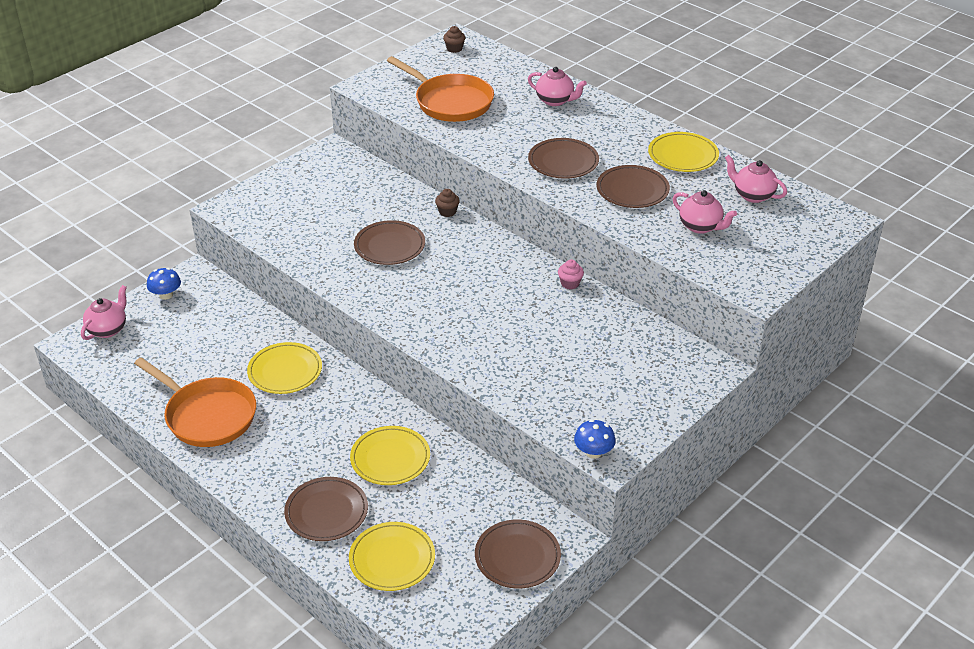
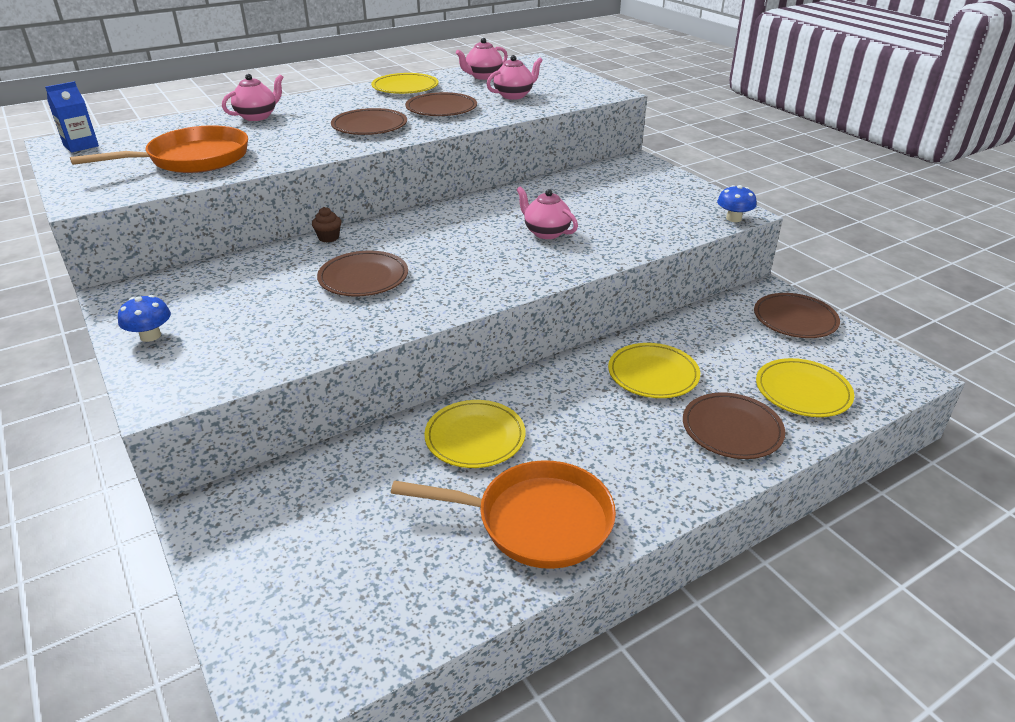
camera: 75 degrees left, 5 degrees down
(108, 329) = (268, 637): pink teapot -> pink teapot (546, 232)
(166, 295) = (228, 550): blue mushroom -> blue mushroom (150, 336)
(207, 415) = (536, 521): orange pan -> orange pan turned 45 degrees clockwise
(454, 49) = (81, 145): brown cupcake -> blue carton
(570, 283) = (495, 196): pink cupcake -> none

